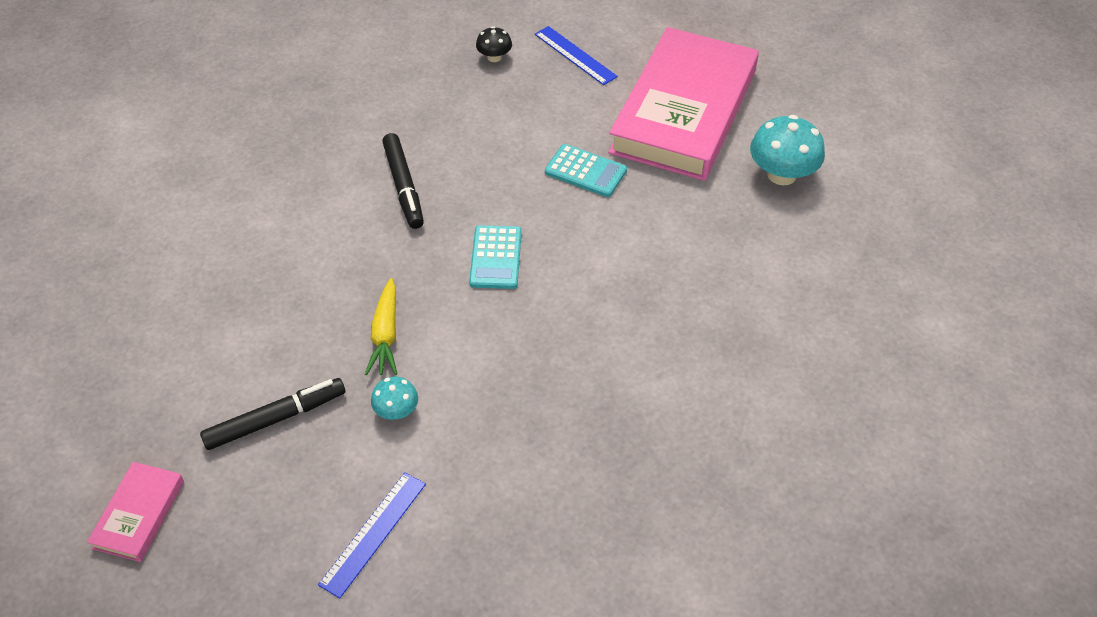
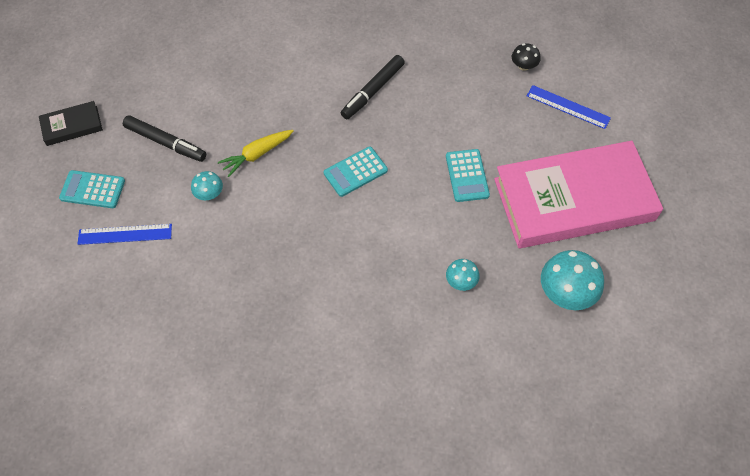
camera: 55 degrees right, 10 degrees up
(139, 514) = (72, 126): pink book -> black book
(269, 538) = (92, 189): none -> turquoise calculator
(575, 55) = (568, 107): blue ruler -> blue ruler turned 75 degrees counterclockwise
(707, 245) = (461, 281): none -> turquoise mushroom

